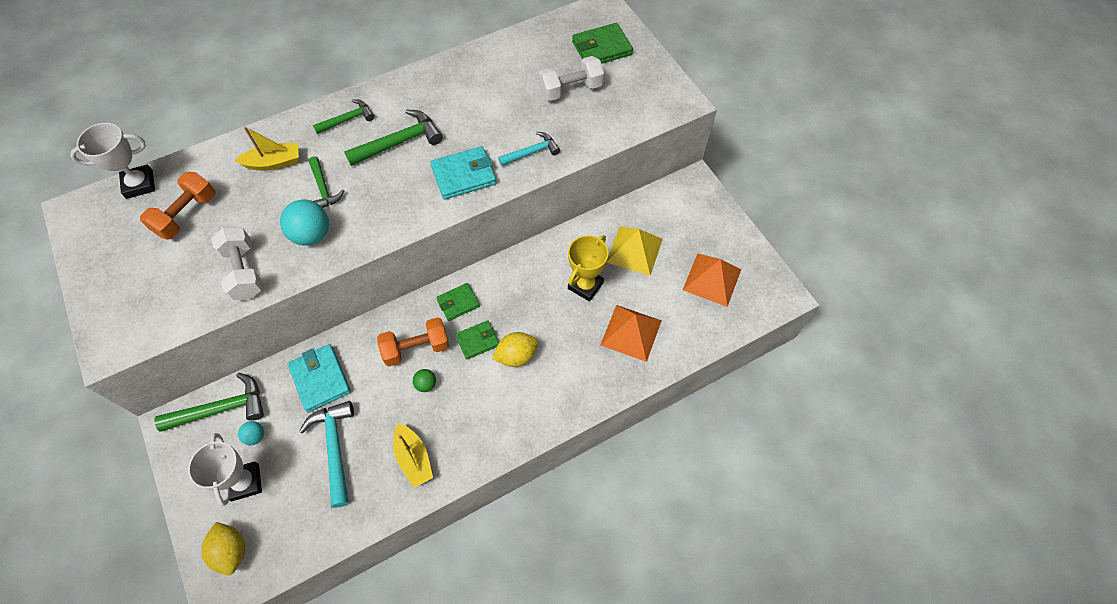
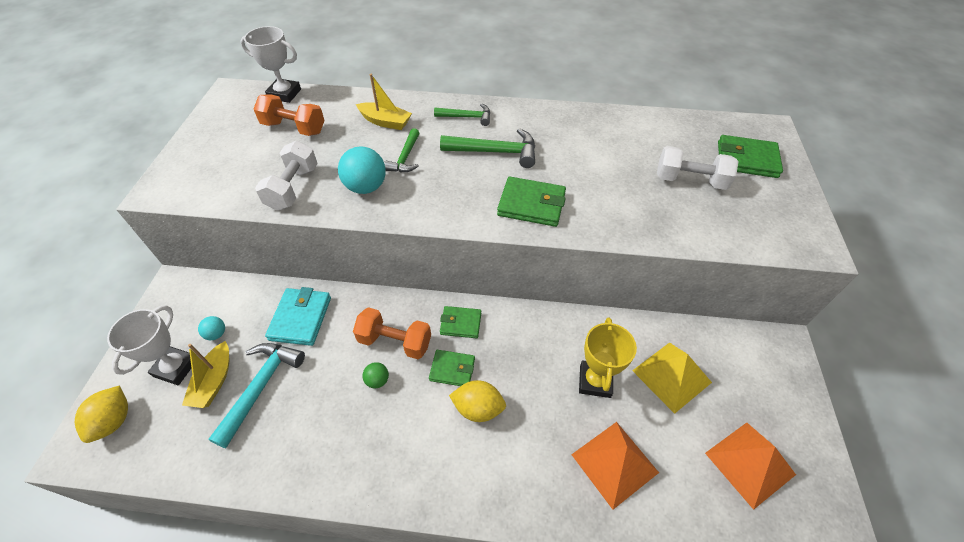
camera: 35 degrees right, 10 degrees down
(187, 215) = (294, 128): orange dumbbell -> orange dumbbell turned 45 degrees clockwise
(221, 409) = (215, 295): green hammer -> none
(414, 458) = (312, 445): yellow boat -> yellow boat (214, 381)
(464, 175) = (531, 204): turquoise wallet -> green wallet
(532, 152) = (612, 216): turquoise hammer -> none
(585, 285) = (595, 381): yellow trophy -> yellow trophy turned 60 degrees counterclockwise

